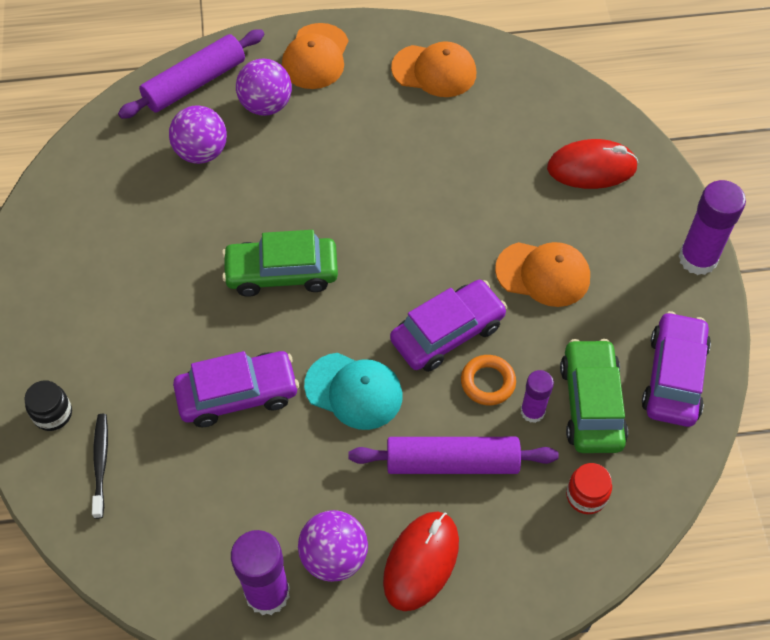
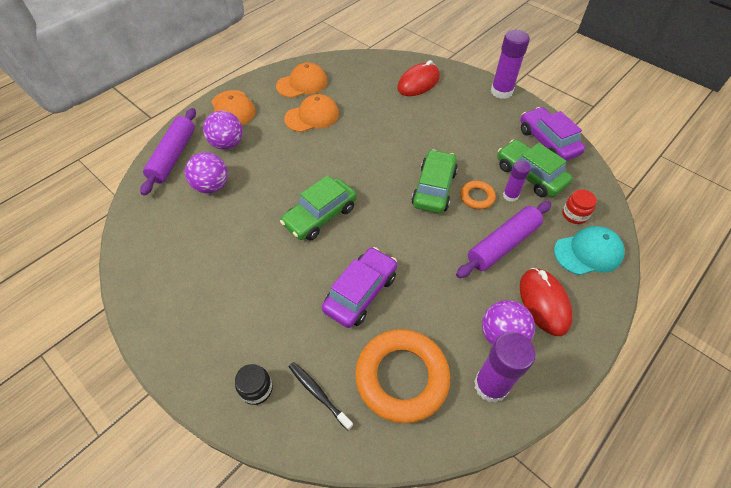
camera: 40 degrees left, 5 degrees down
(190, 512) = (402, 377): none -> orange ring
(354, 391) = (419, 246): turquoise cap -> turquoise cap (588, 252)
(447, 333) = (434, 188): purple car -> green car
(543, 274) = (447, 136): orange cap -> orange cap (312, 116)

